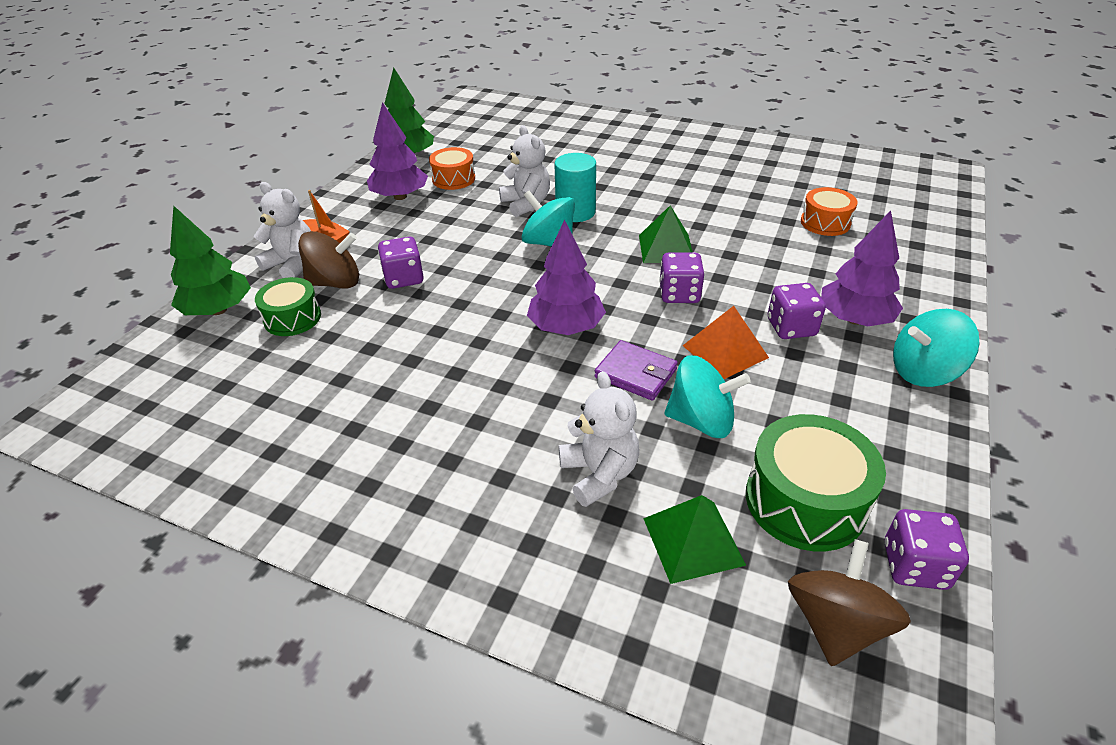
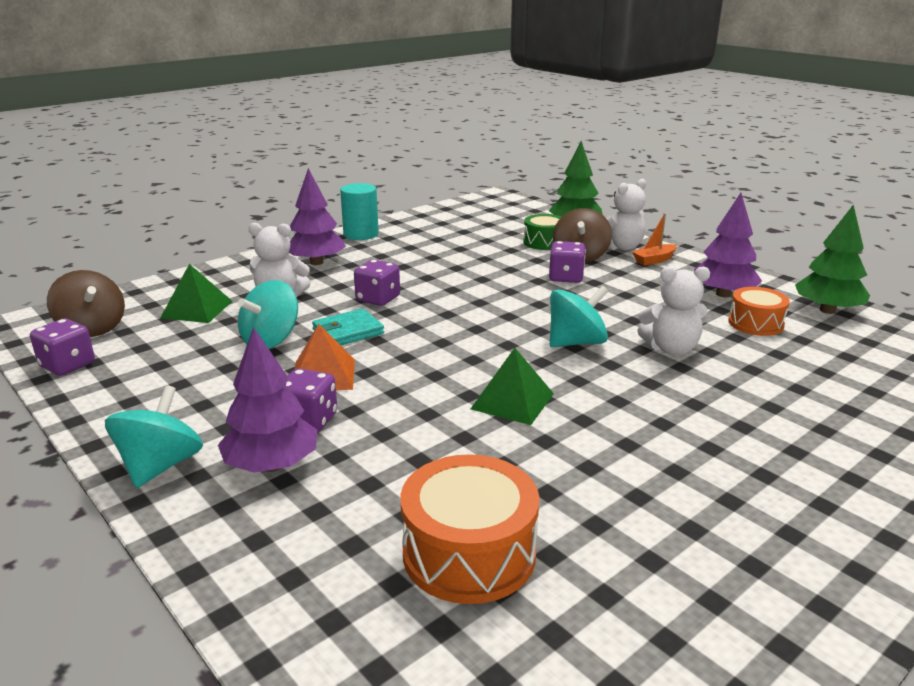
camera: 115 degrees right, 15 degrees down
(566, 327) = (434, 320): purple tree -> purple tree (316, 262)
(575, 212) = (633, 371): turquoise cylinder -> turquoise cylinder (361, 234)
(636, 373) = (348, 332): purple wallet -> turquoise wallet
(679, 294) = (424, 381): purple dice -> purple dice (378, 299)
(805, 501) = (160, 350): green drum -> none
(825, 223) = (469, 553): orange drum -> orange drum, size x1.59

